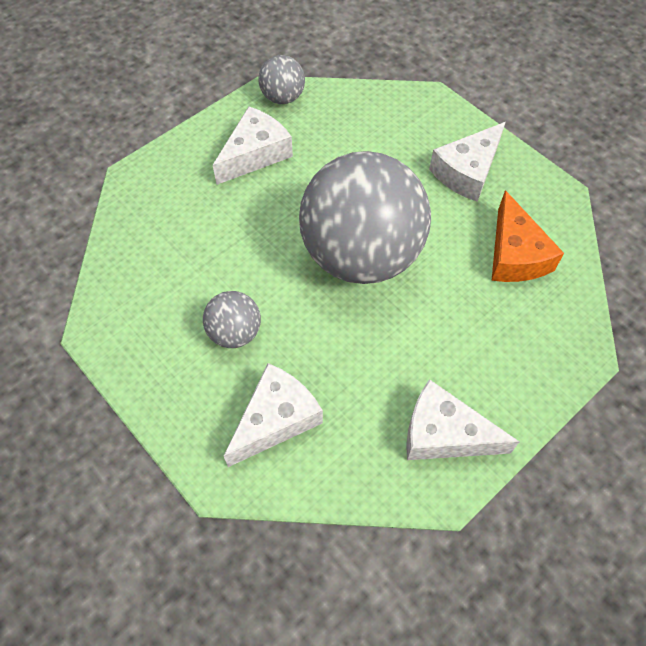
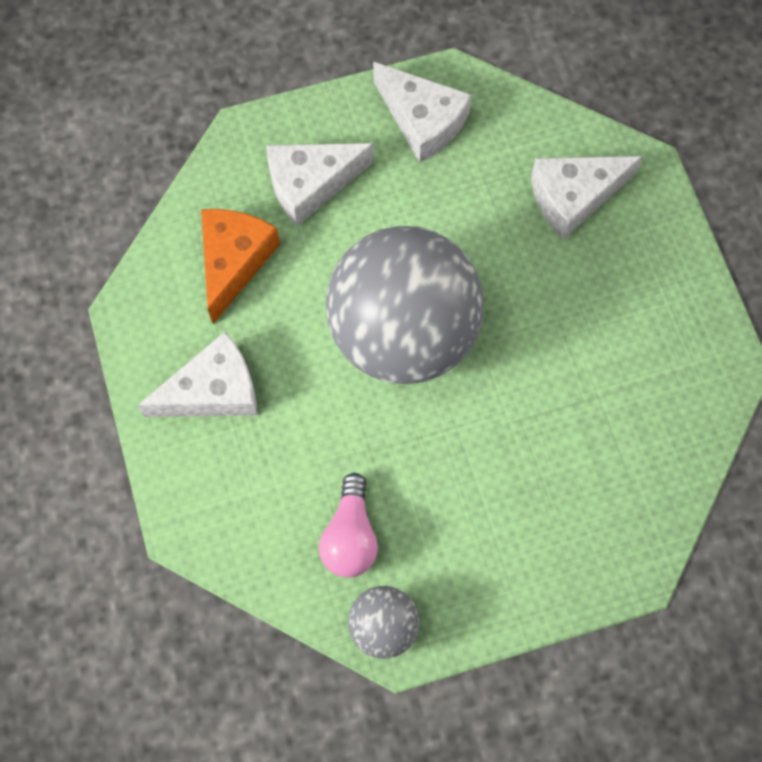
camera: 155 degrees left, 10 degrees up
(235, 333) = (581, 301): grey ball -> none
(255, 154) = (463, 538): white cheese -> white cheese (310, 184)
(328, 130) = (350, 536): none -> pink light bulb

